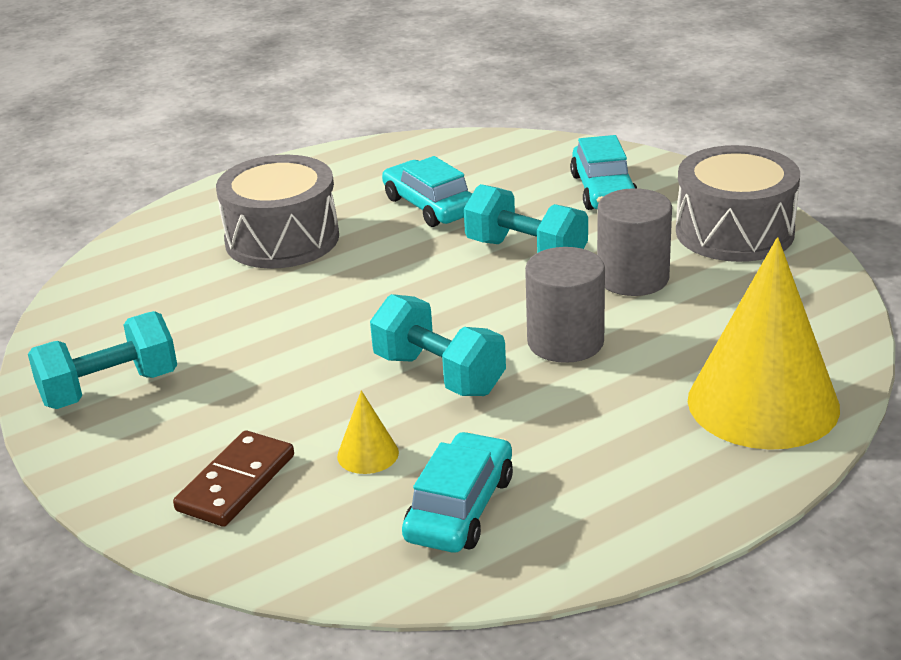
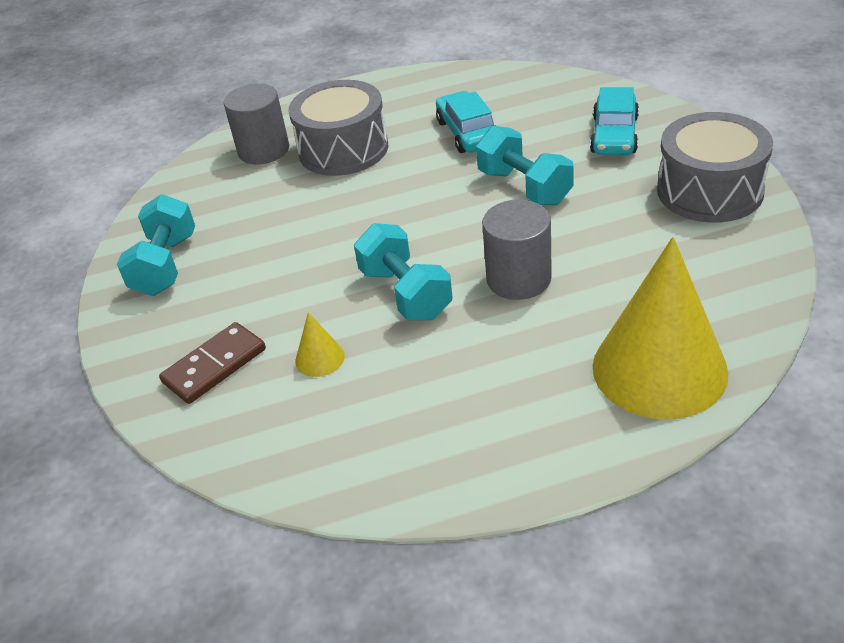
camera: 20 degrees right, 10 degrees up
(109, 389) = (165, 265): turquoise dumbbell -> turquoise dumbbell turned 75 degrees counterclockwise
(460, 508) = (366, 423): turquoise car -> none
(633, 278) = (601, 225): grey cylinder -> grey cylinder (263, 150)

